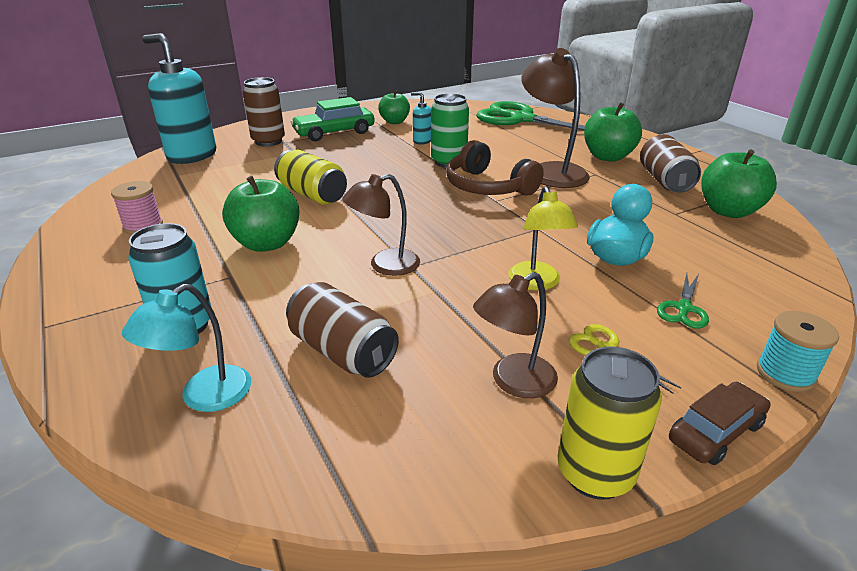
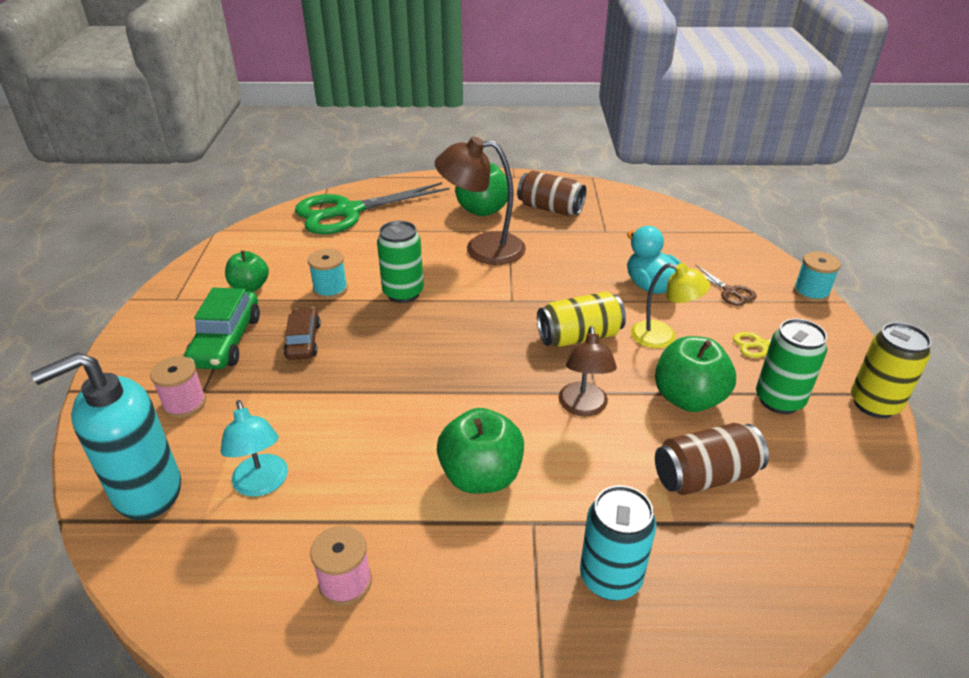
camera: 60 degrees left, 5 degrees up
(204, 397) = (733, 583): turquoise lamp -> turquoise lamp (262, 484)
(268, 141) = (184, 403): brown can -> pink spool
(312, 195) = (391, 410): yellow can -> yellow can (579, 336)
(422, 141) = (330, 289): turquoise soap dispenser -> turquoise spool
(488, 187) = (481, 293): brown headphones -> none
(513, 382) = (779, 400): brown lamp -> green can
(683, 308) = (730, 292): green scissors -> brown scissors
(715, 432) = (852, 343): brown car -> brown car (303, 341)
(728, 211) = (619, 210): green apple -> green apple (688, 398)

